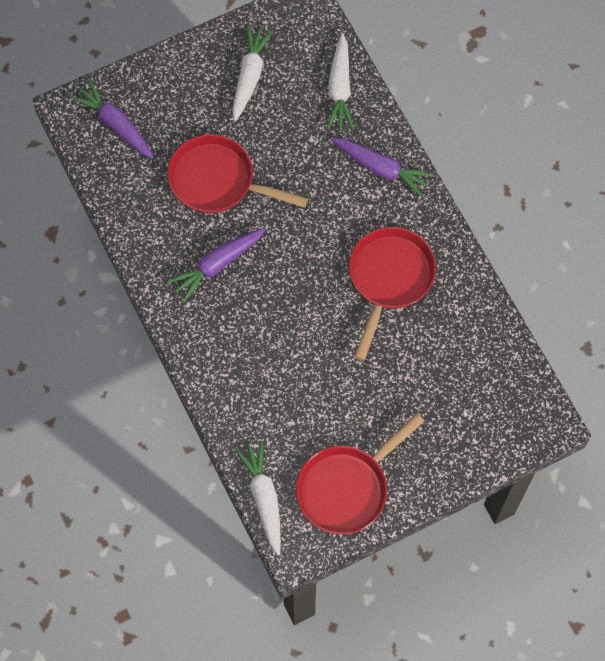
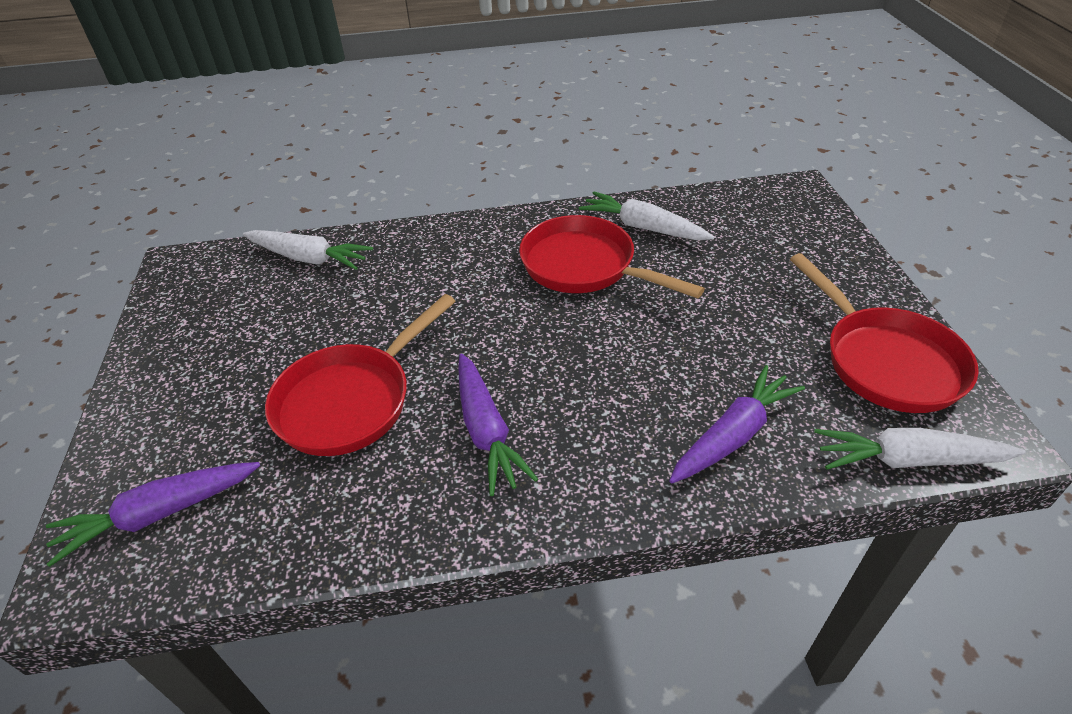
camera: 70 degrees left, 25 degrees down
(249, 76) = (222, 333): white carrot -> white carrot (643, 227)
(381, 169) = (436, 246): purple carrot -> purple carrot (733, 435)

